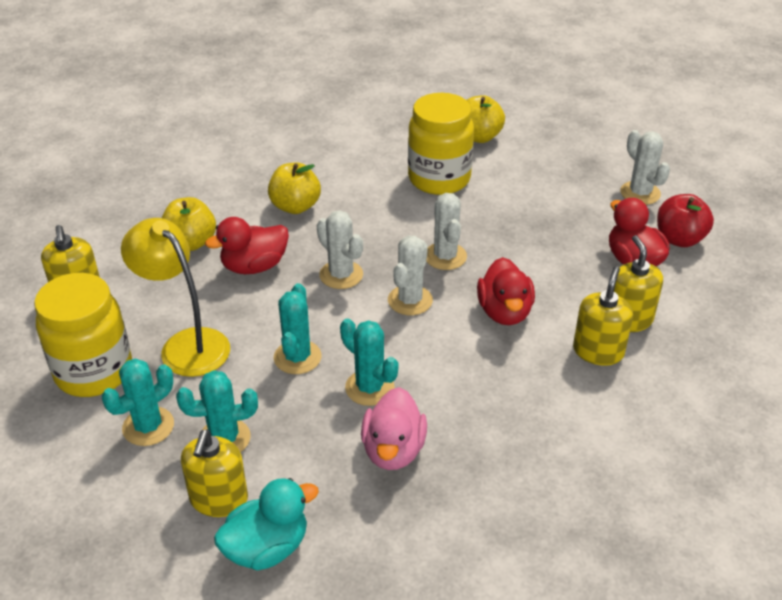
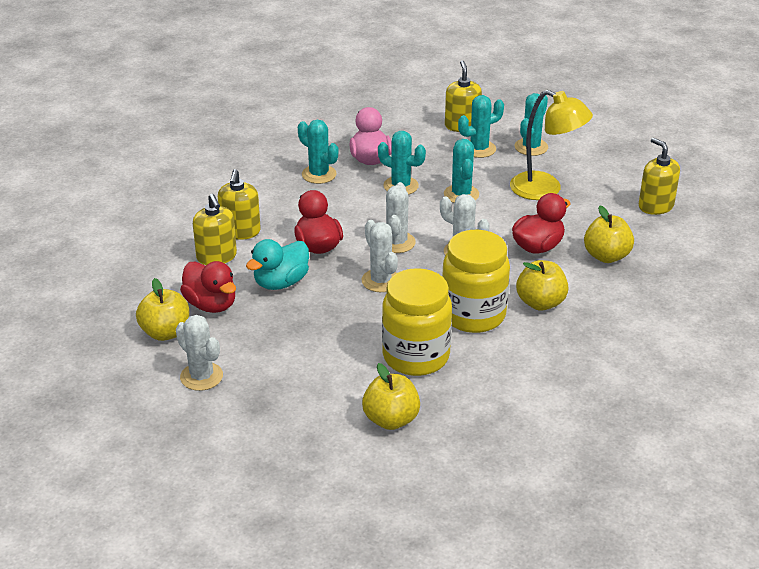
camera: 165 degrees right, 5 degrees down
(94, 372) = (593, 166): yellow jar -> yellow jar (473, 315)
(267, 548) = (421, 113): turquoise duck -> turquoise duck (281, 282)
(477, 433) = (319, 174): none -> turquoise cactus
(679, 239) = (165, 332): red apple -> yellow apple

